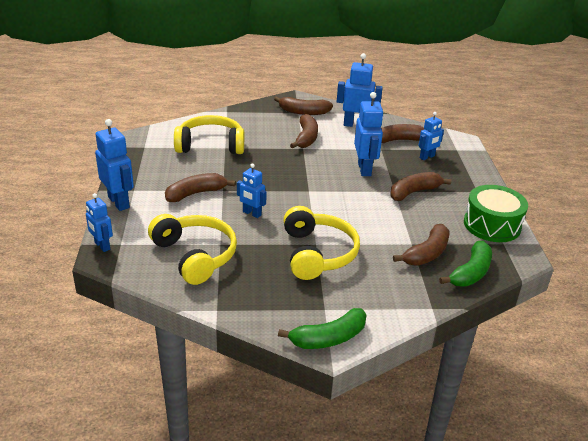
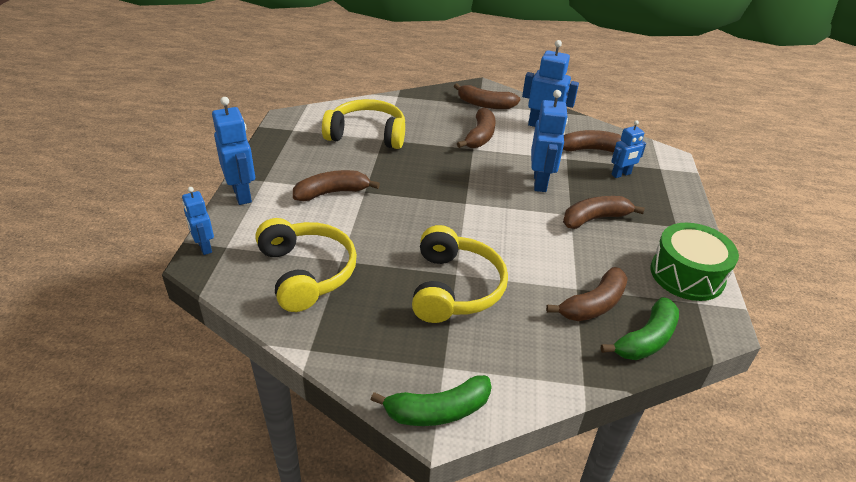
camera: 10 degrees right, 5 degrees up
(252, 213) = (389, 225): blue robot -> none

